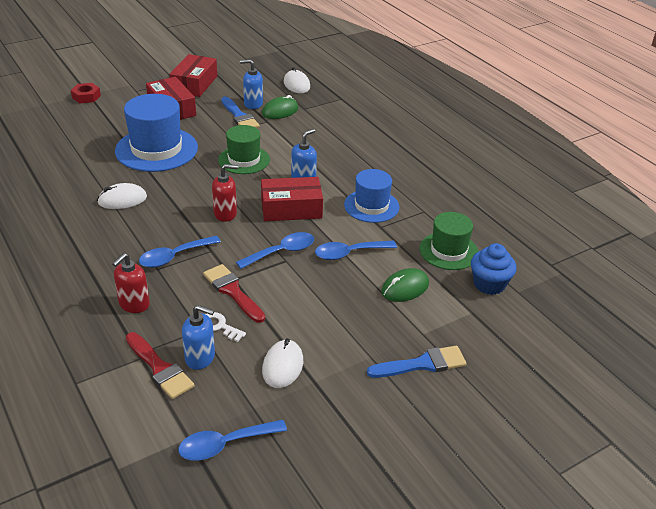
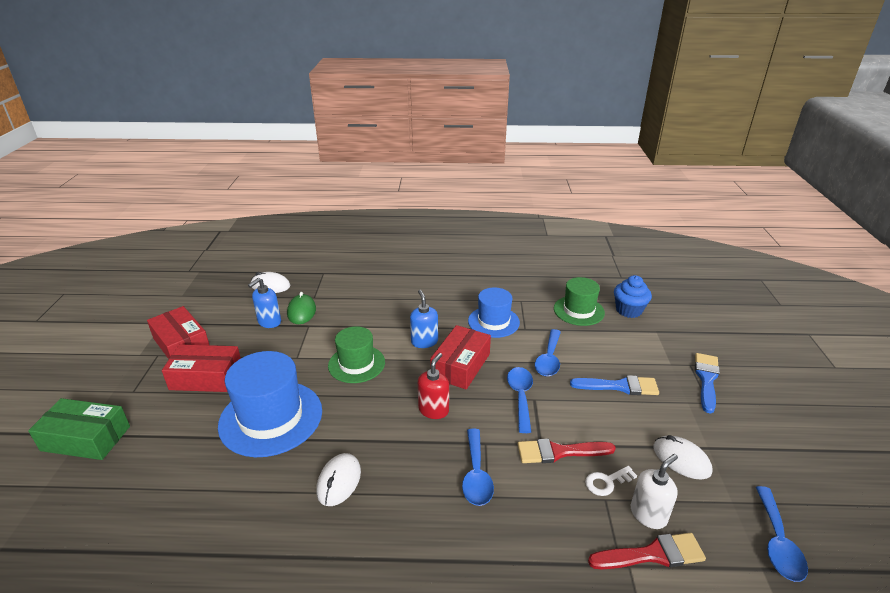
camera: 55 degrees left, 5 degrees down
(86, 97) = (86, 438): red nut -> green box
(134, 304) = (537, 539): red soap dispenser -> none
(200, 358) = (648, 514): blue soap dispenser -> white soap dispenser
(239, 116) = (280, 338): blue brush -> blue brush (619, 386)
(405, 288) = (611, 349): green mouse -> none

